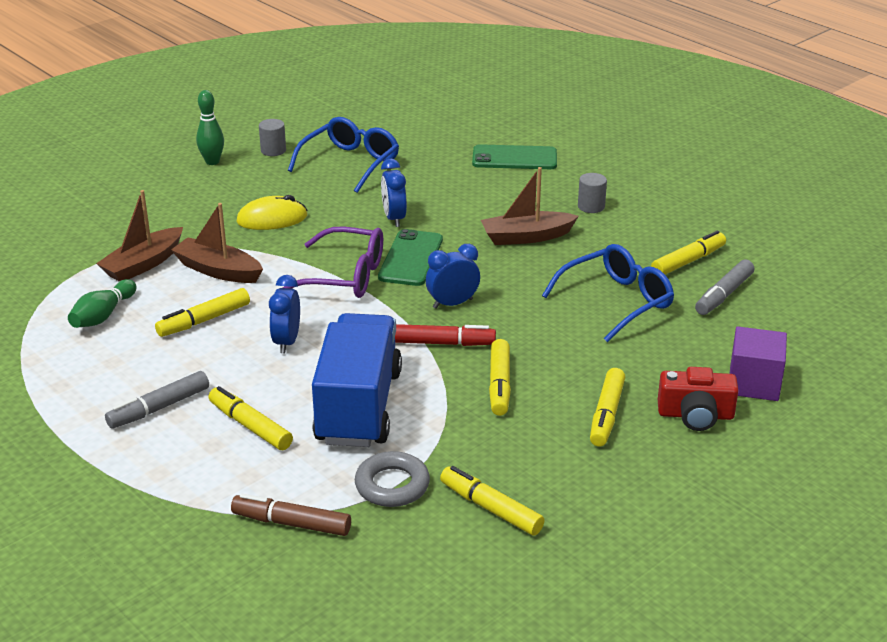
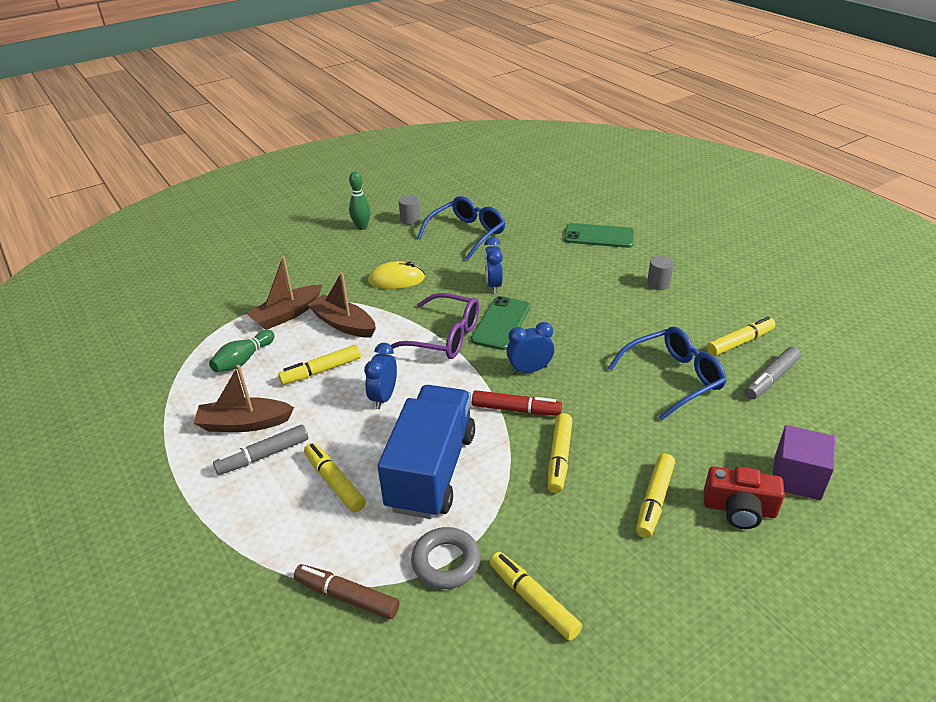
camera: 10 degrees right, 5 degrees up
(526, 237) = (600, 309): brown boat -> brown boat (244, 423)

